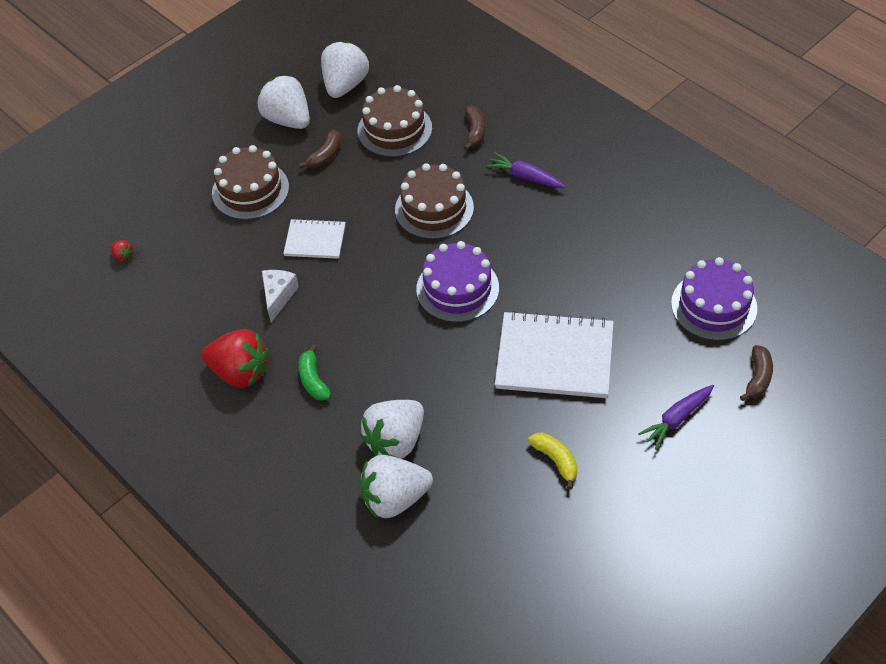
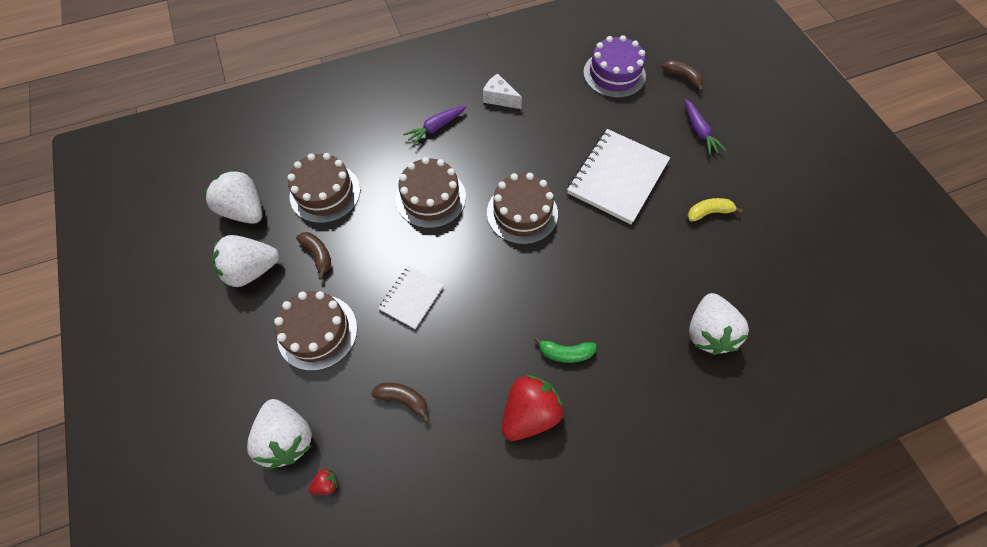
camera: 70 degrees left, 10 degrees up
(278, 296) = (459, 350): white cheese -> white cheese (499, 98)
(396, 440) = (652, 311): white strawberry -> white strawberry (287, 438)
(457, 288) = (522, 213): purple cake -> brown cake
(475, 131) = (367, 140): brown banana -> brown banana (403, 399)

